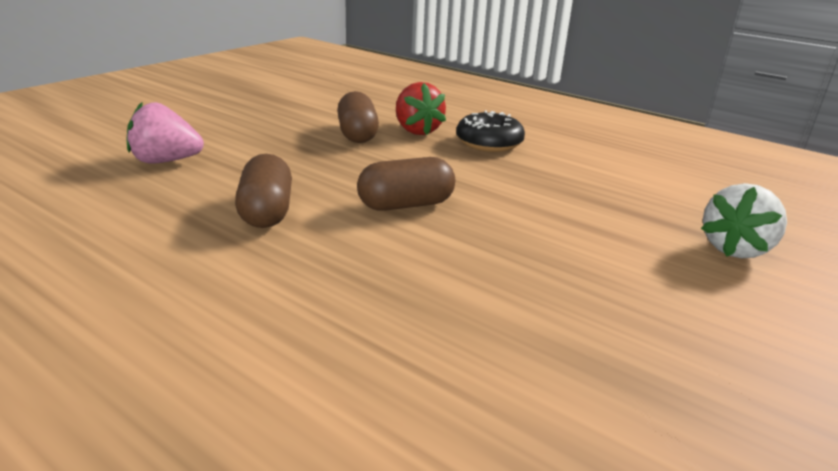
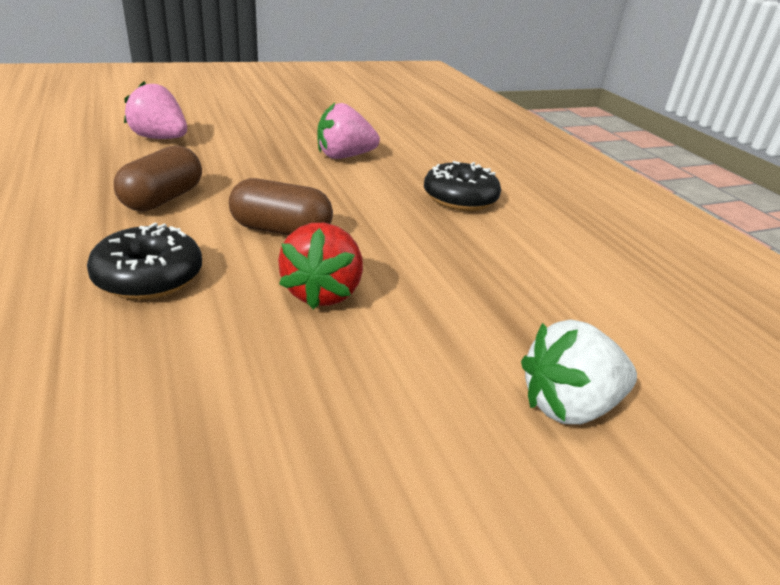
camera: 30 degrees right, 5 degrees up
(357, 134) = (344, 156): brown capsule -> pink strawberry
(367, 274) = (149, 277): none -> black donut
(417, 131) = (406, 167): red strawberry -> red strawberry (322, 293)

